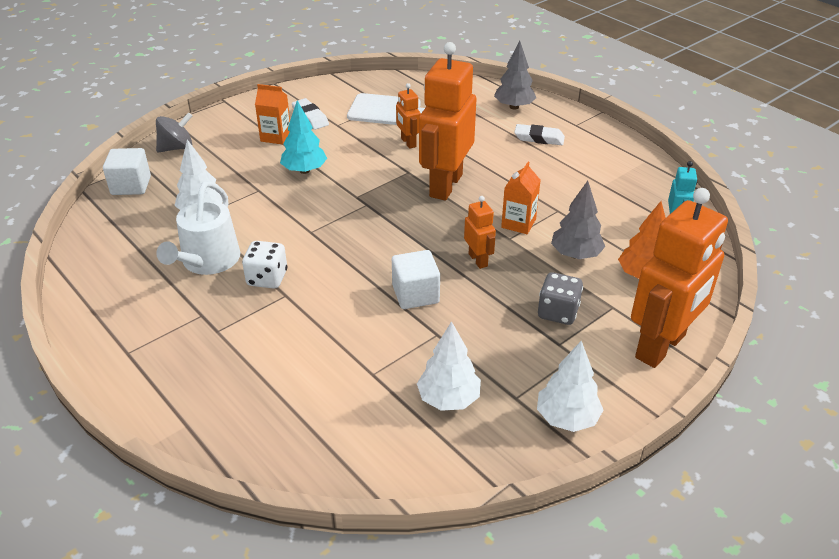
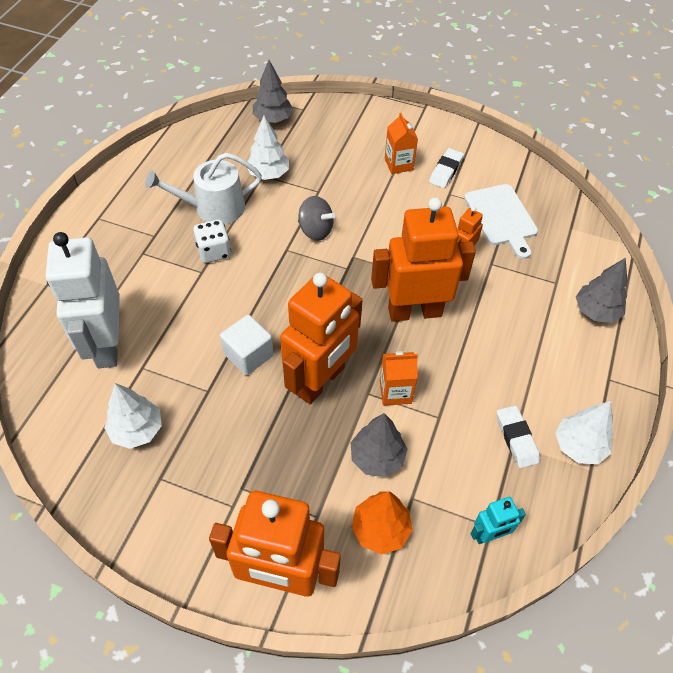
camera: 60 degrees right, 15 degrees up
(131, 185) = (273, 119): white cube -> grey tree
(177, 148) = (337, 116): grey spinning top -> grey spinning top (315, 230)
(304, 170) = (365, 205): turquoise tree -> none
(321, 393) = (107, 345): none -> white robot
(478, 260) = (320, 381): orange robot -> orange robot, size x2.17
(539, 138) = (554, 355): white eraser -> white eraser (516, 438)
(558, 312) = (283, 472): grey dice -> none
(567, 418) = (152, 526): white tree -> white tree (579, 446)

